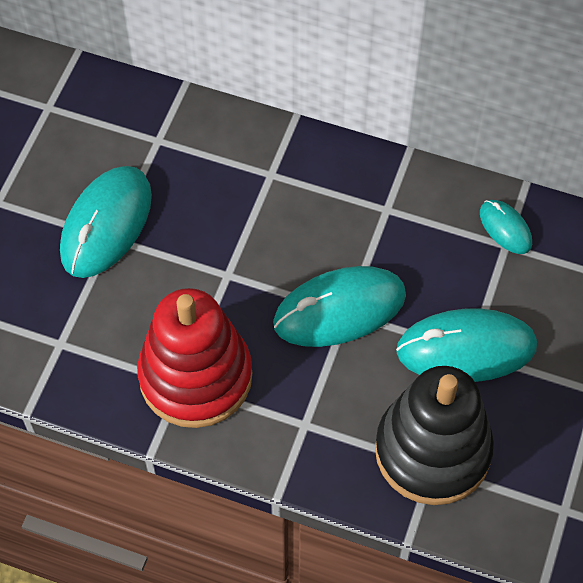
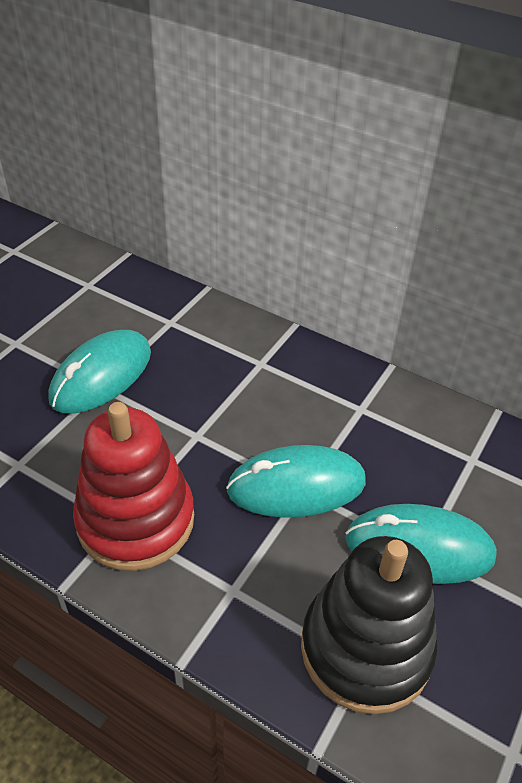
camera: 10 degrees right, 15 degrees down
(505, 228) = (473, 445): turquoise mouse -> none

